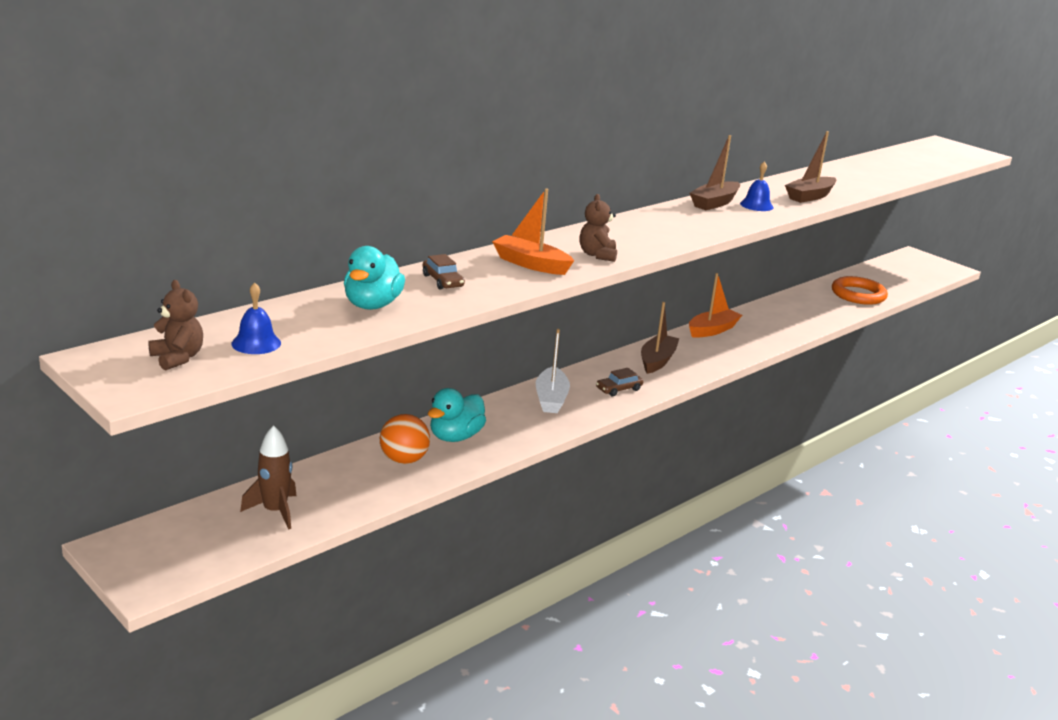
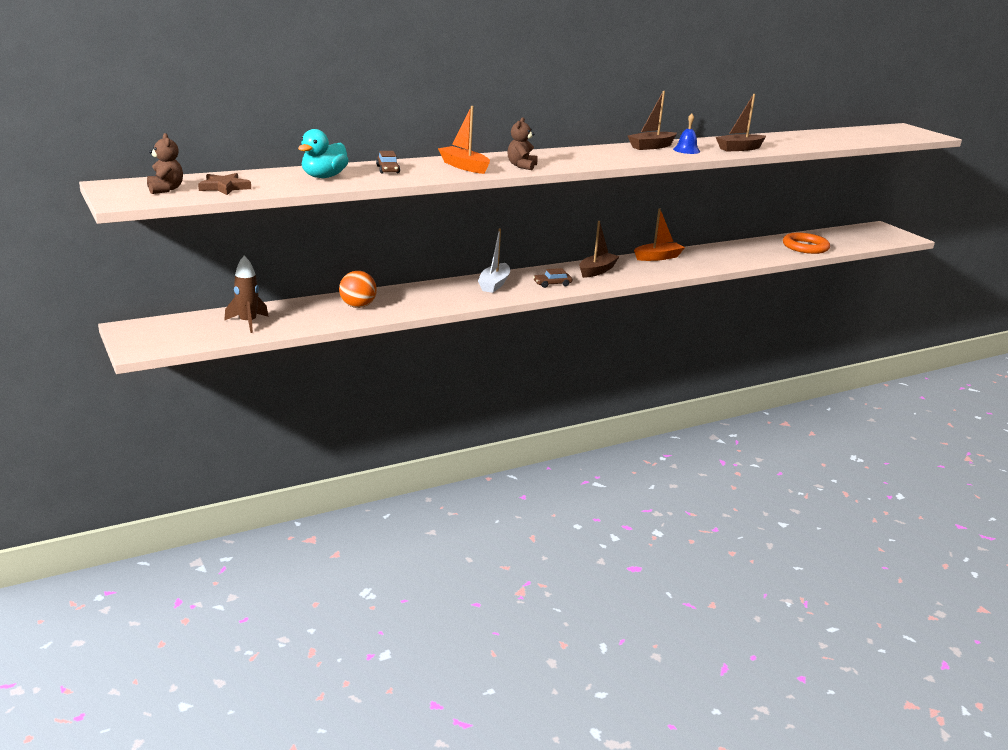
camera: 15 degrees right, 0 degrees up
(256, 343) = (224, 187): blue bell -> brown star
(455, 437) = (405, 298): turquoise duck -> none

